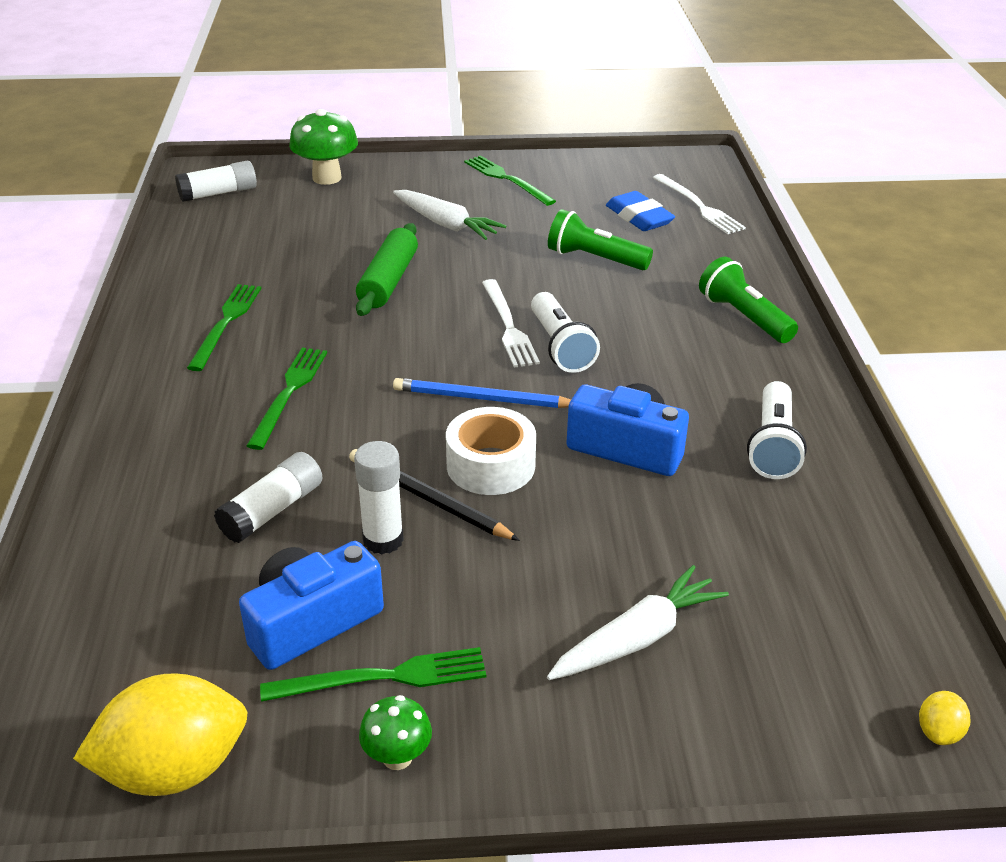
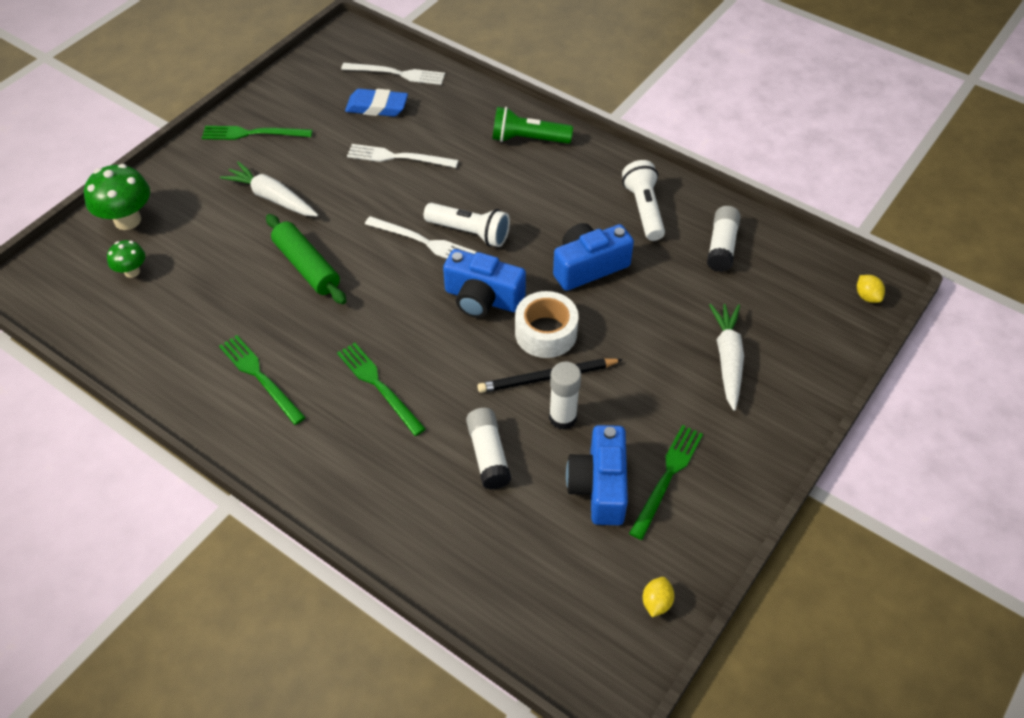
camera: 50 degrees left, 15 degrees up
(174, 769) = (656, 603): yellow lemon -> yellow lemon, size x0.43
(218, 193) = (70, 291): white glue stick -> white glue stick (721, 246)
(397, 757) = (724, 502): green mushroom -> green mushroom (132, 271)
(446, 224) = (272, 198): white carrot -> white carrot turned 135 degrees counterclockwise
(483, 399) = (482, 298): blue pencil -> blue camera
(595, 259) = (398, 157): green flashlight -> white fork
(773, 445) = (644, 209): white flashlight -> white flashlight turned 150 degrees counterclockwise

